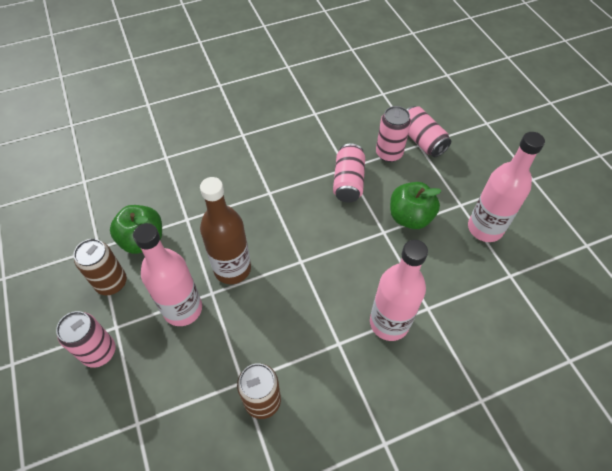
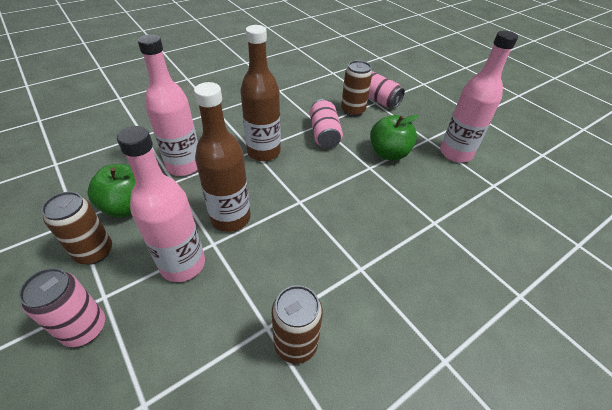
camera: 15 degrees left, 10 degrees down
(279, 196) = (263, 152): none -> brown bottle
(389, 153) = (353, 111): pink can -> brown can
(389, 323) = (403, 241): pink bottle -> pink bottle (184, 166)

